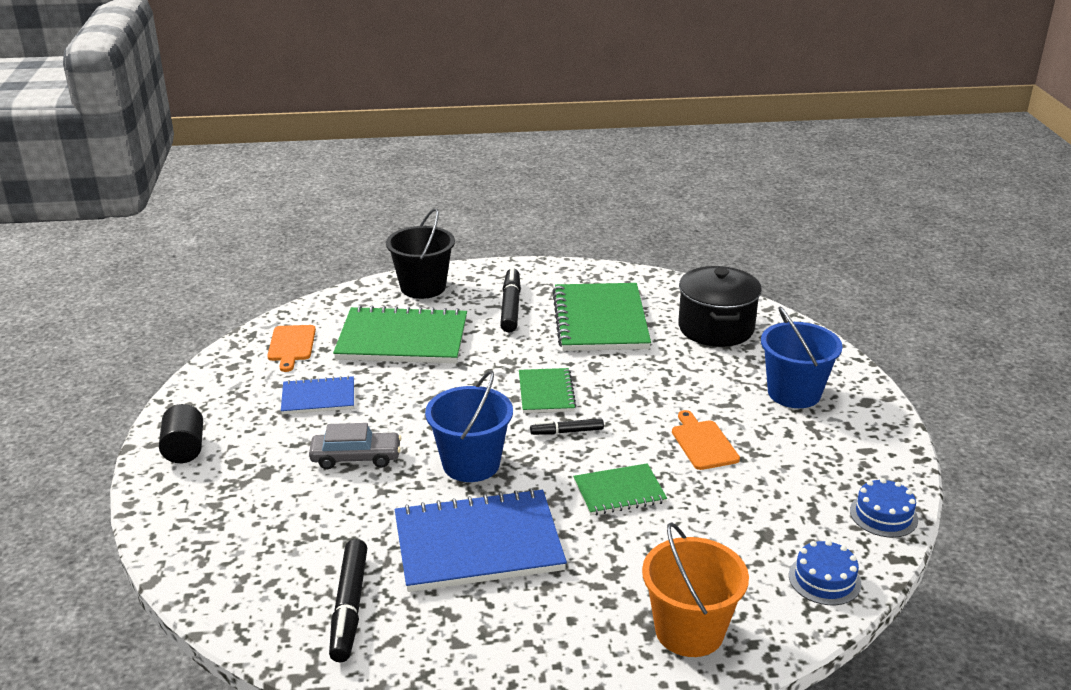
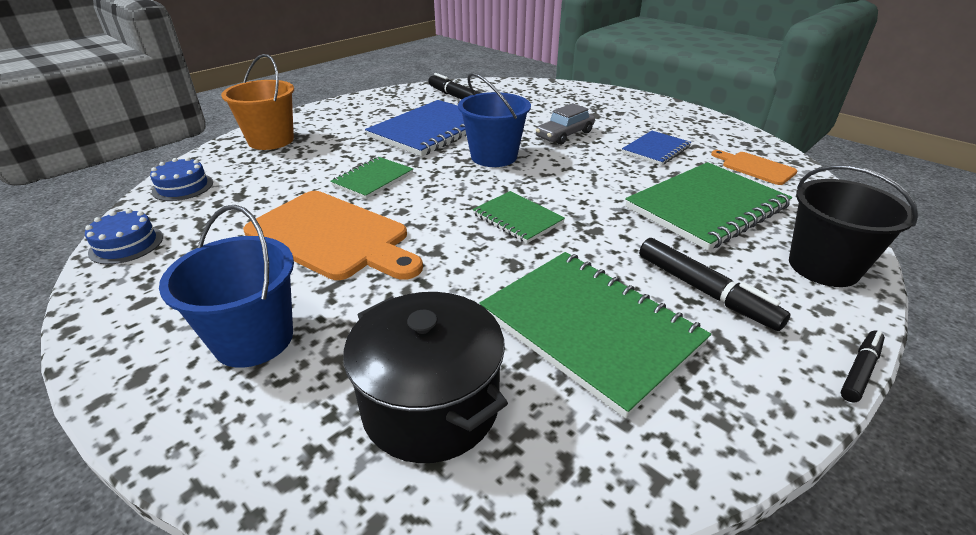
camera: 140 degrees right, 5 degrees up
(184, 449) = (653, 107): black cylinder -> none
(567, 432) = (458, 198): black marker -> black marker (860, 370)
(703, 443) = (332, 236): orange cutting board -> orange cutting board, size x1.95

